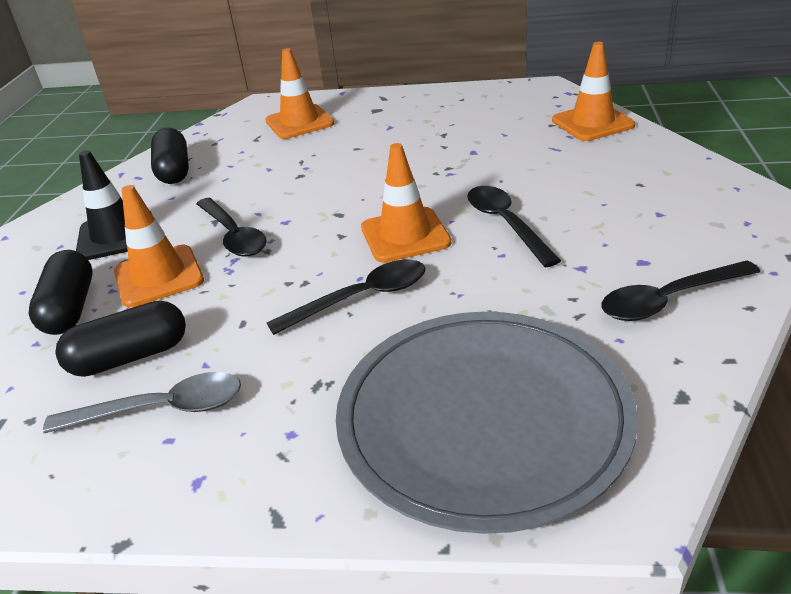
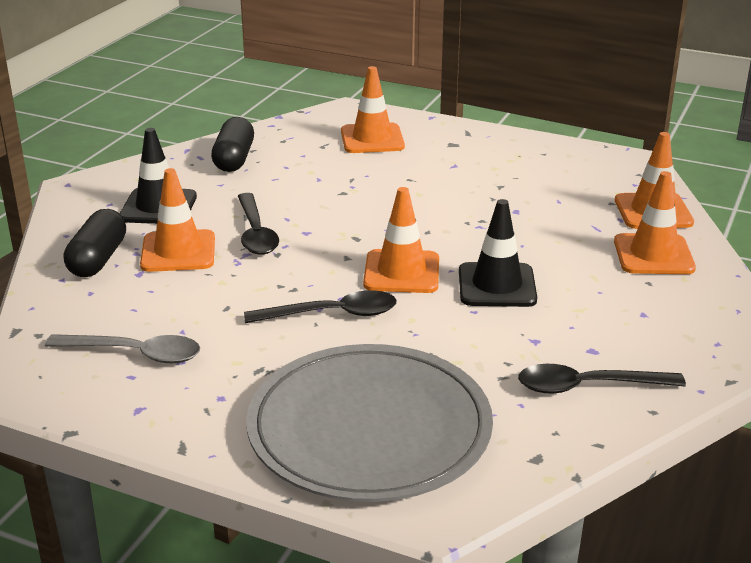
camera: 15 degrees right, 5 degrees down
(130, 357) = (128, 309): black capsule -> none
(505, 224) = (497, 285): black spoon -> black traffic cone
(623, 159) = (653, 255): none -> orange traffic cone

